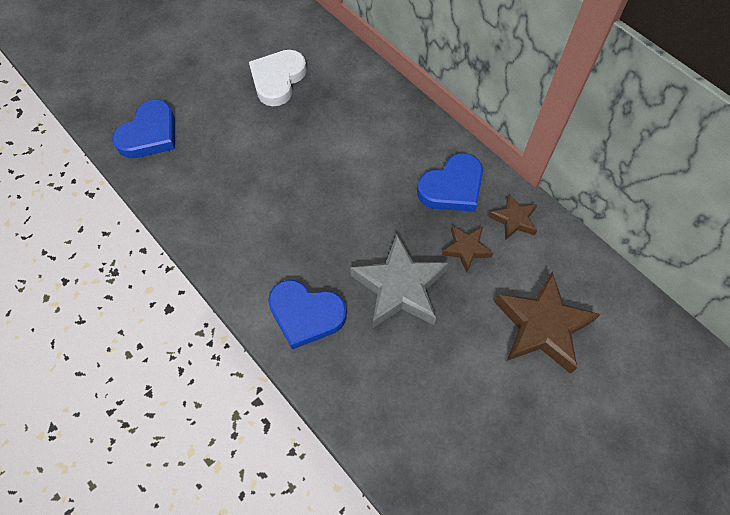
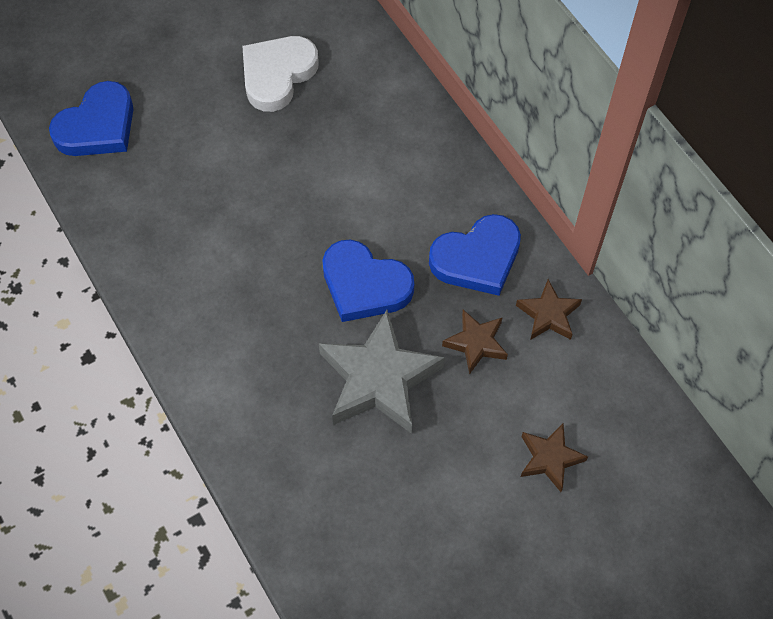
camera: 10 degrees right, 0 degrees up
(306, 314) = (253, 394): blue heart -> blue heart (364, 285)
(542, 326) = (550, 458): brown star -> brown star, size x0.53

